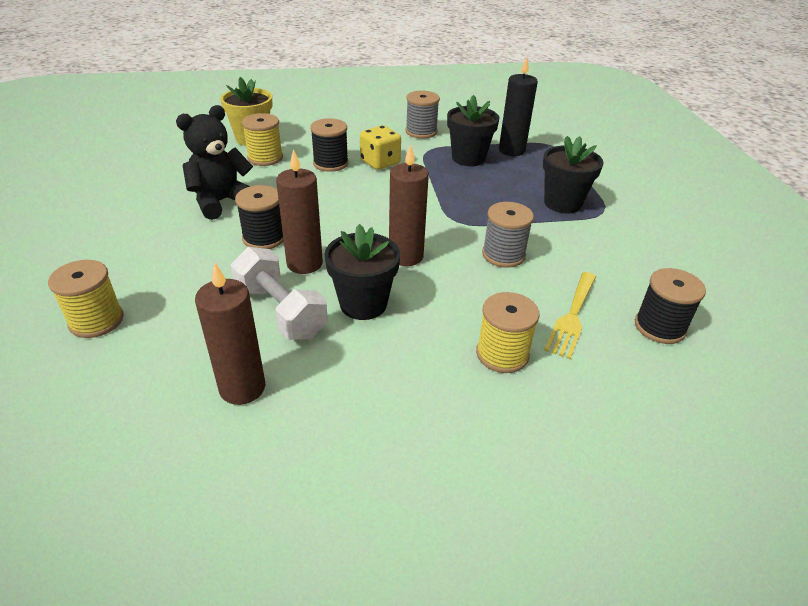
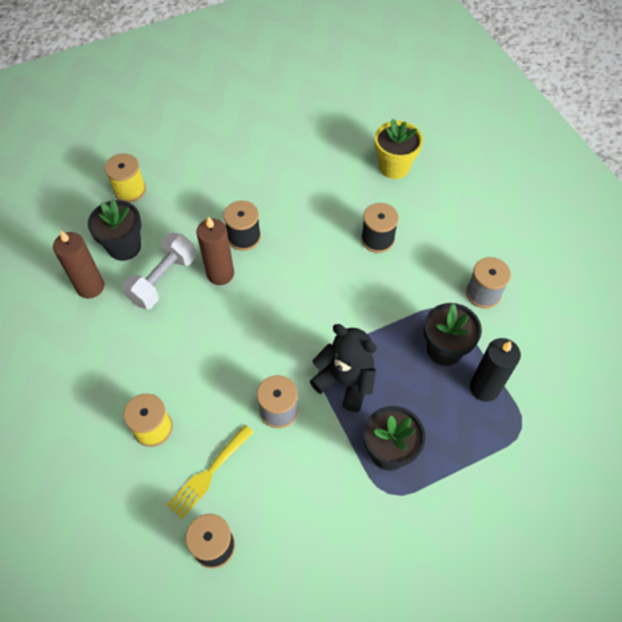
camera: 75 degrees right, 20 degrees up
(221, 202) = (282, 191): black teddy bear -> black teddy bear (345, 381)
(265, 158) = (364, 189): yellow spool -> none
(363, 304) = (184, 326): black flower pot -> black flower pot (124, 247)
(380, 162) = (398, 276): yellow dice -> none
(406, 256) = (251, 337): brown candle -> none
(572, 317) = (208, 474): yellow fork -> yellow fork turned 60 degrees counterclockwise

